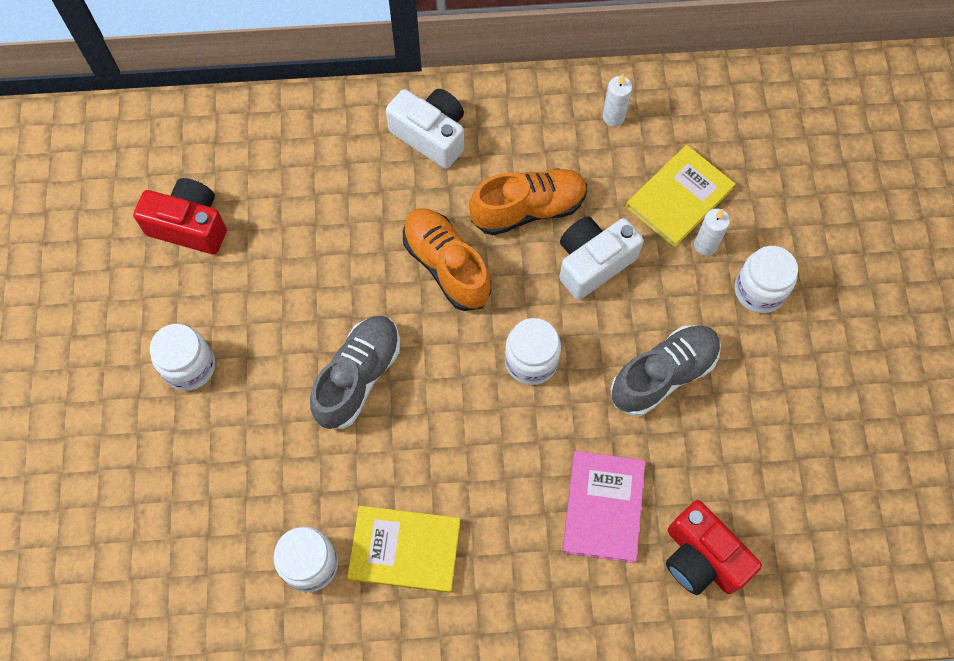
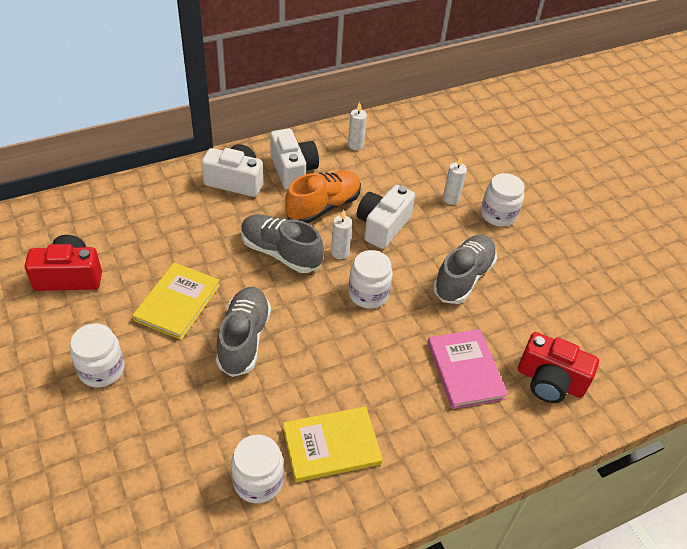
camera: 25 degrees left, 20 degrees down
(446, 266) = (281, 253): orange shoe -> grey shoe
(512, 137) = (293, 170): none -> white camera
(520, 288) = (340, 253): none -> white candle
(679, 197) = (420, 178): yellow book -> yellow book (177, 302)

